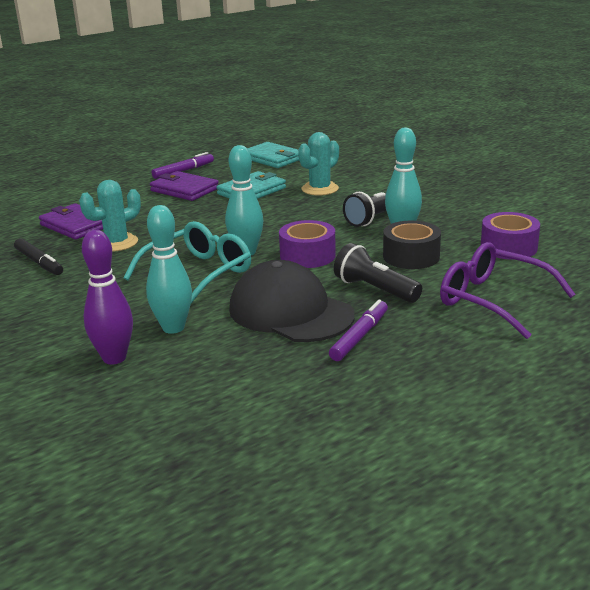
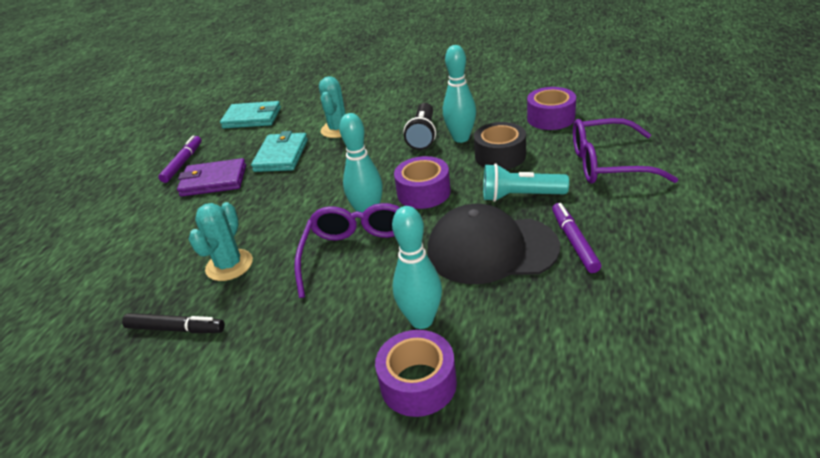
camera: 35 degrees left, 10 degrees up
(76, 225) = (153, 268): purple wallet -> none
(114, 358) = (418, 383): purple bowling pin -> purple tape
(198, 273) = (358, 255): turquoise glasses -> purple glasses
(375, 290) = (520, 196): black flashlight -> turquoise flashlight

